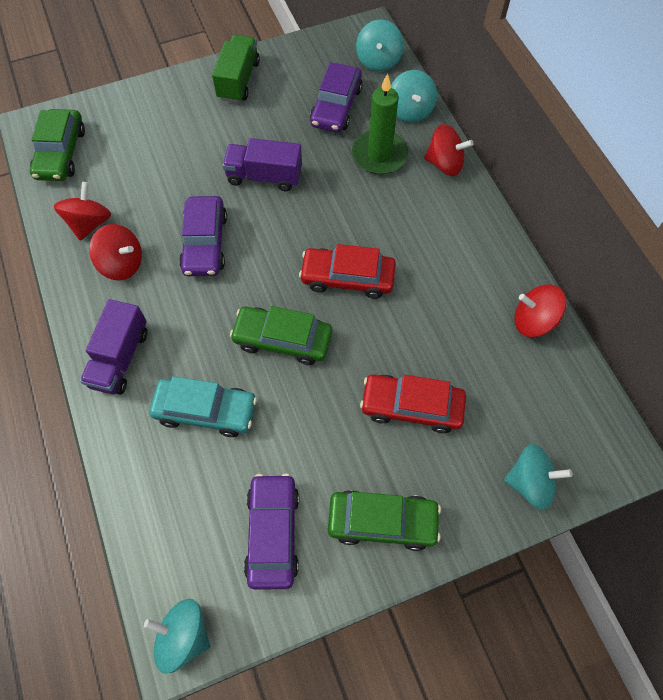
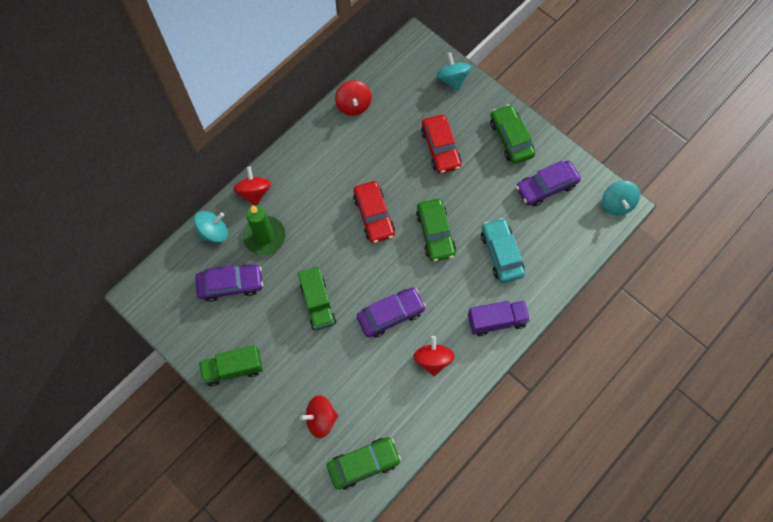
camera: 115 degrees left, 5 degrees up
(89, 223) = (413, 402): red spinning top -> red spinning top (321, 419)
(264, 176) = (318, 304): purple truck -> green truck
(378, 61) = (171, 274): turquoise spinning top -> none

